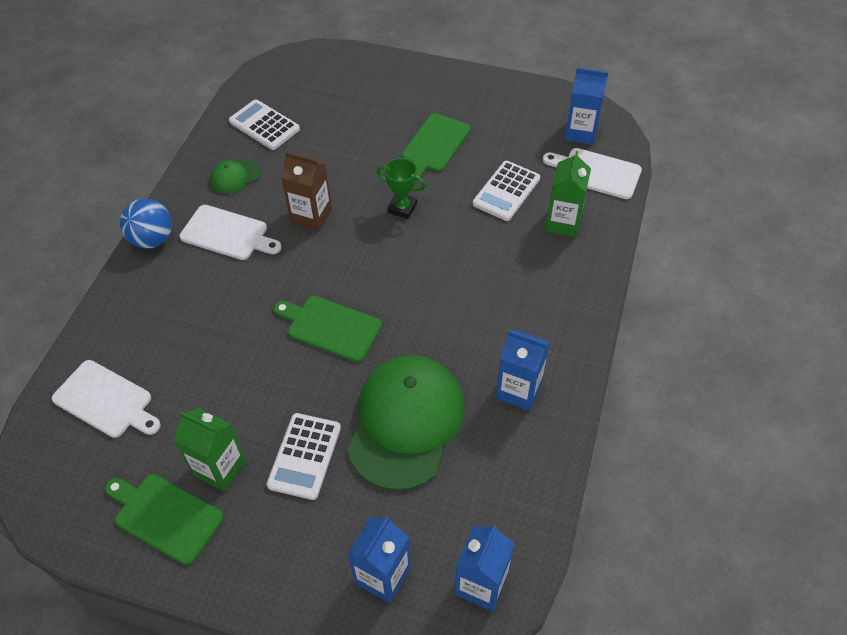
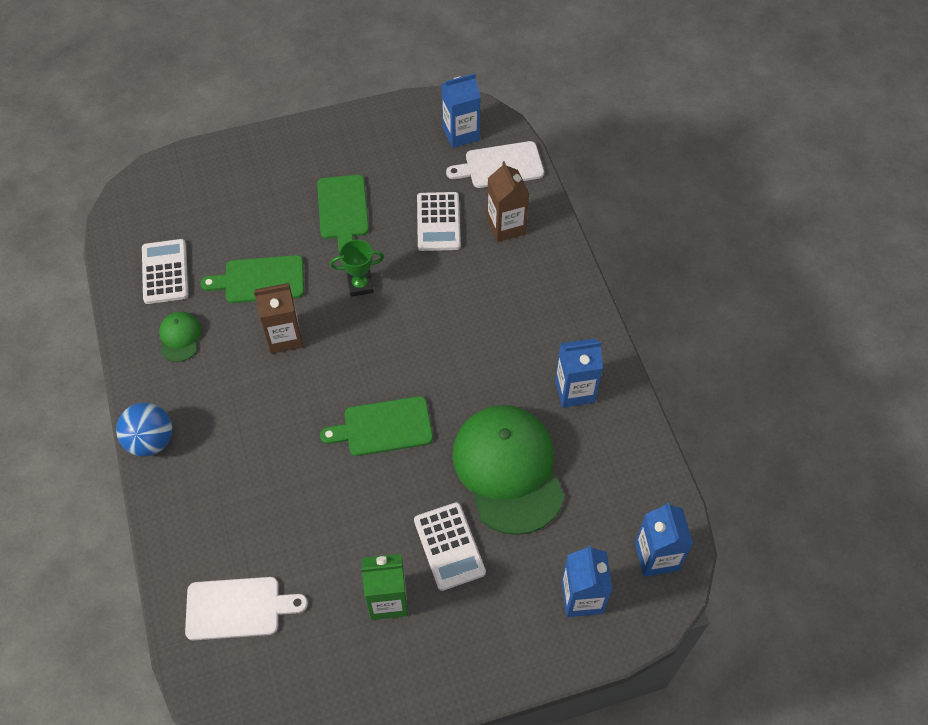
camera: 35 degrees left, 5 degrees up
(165, 516) = (375, 666): green cutting board -> green cutting board (260, 280)
(227, 234) = (219, 396): white cutting board -> none
(235, 176) = (180, 337): green cap -> green cap turned 150 degrees clockwise
(264, 125) = (165, 272): white calculator -> white calculator turned 75 degrees clockwise
(563, 223) = (506, 226): green carton -> brown carton

